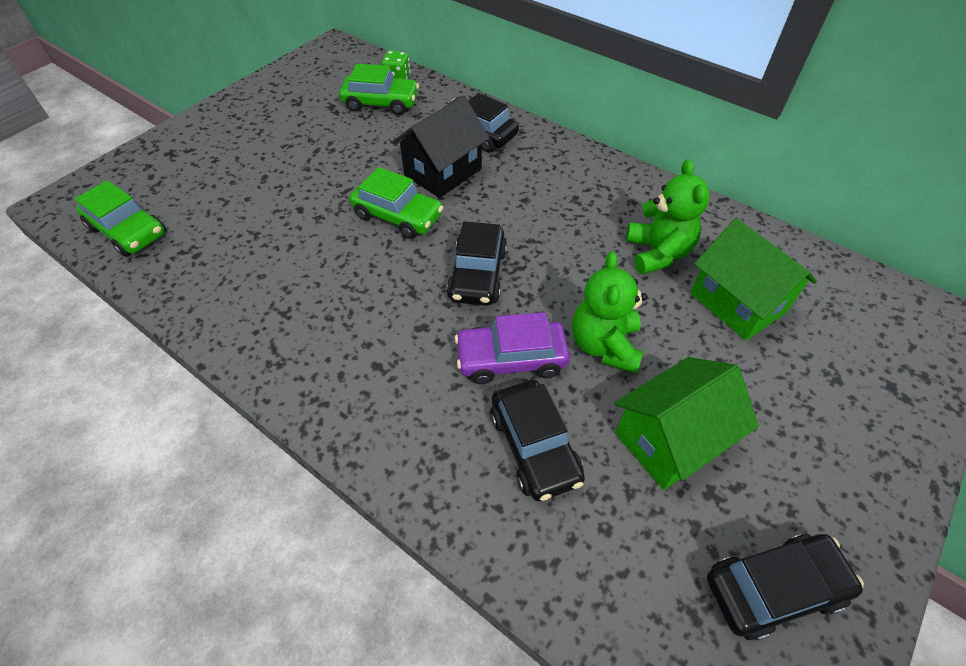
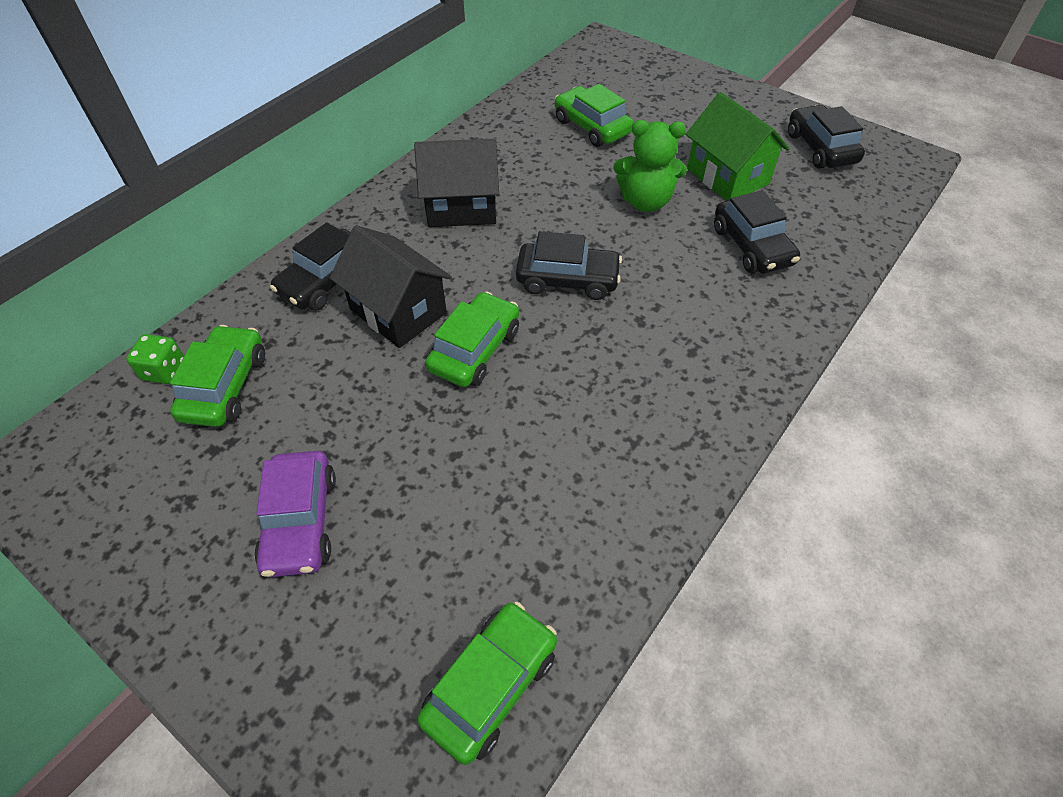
camera: 90 degrees left, 0 degrees up
(511, 359) = (669, 257): purple car -> purple car (300, 521)
(534, 446) = (752, 246): black car -> black car turned 90 degrees clockwise
(574, 201) = (461, 207): none -> black house
(657, 253) = (536, 161): green teddy bear -> none
(737, 302) = (592, 127): green house -> green car

